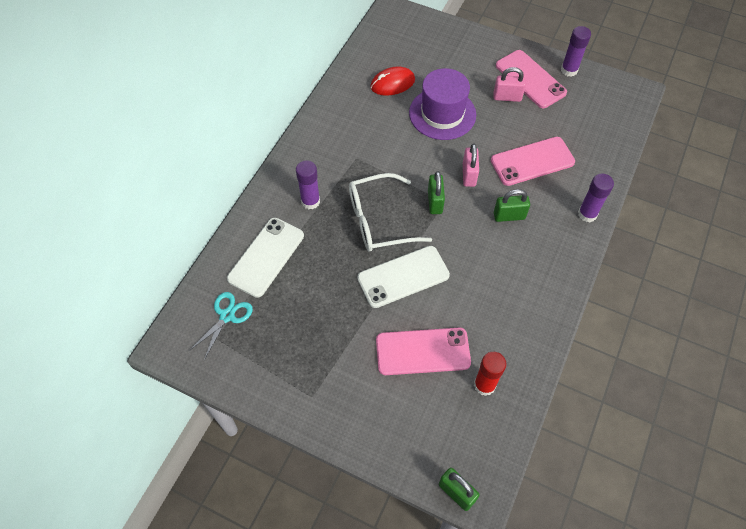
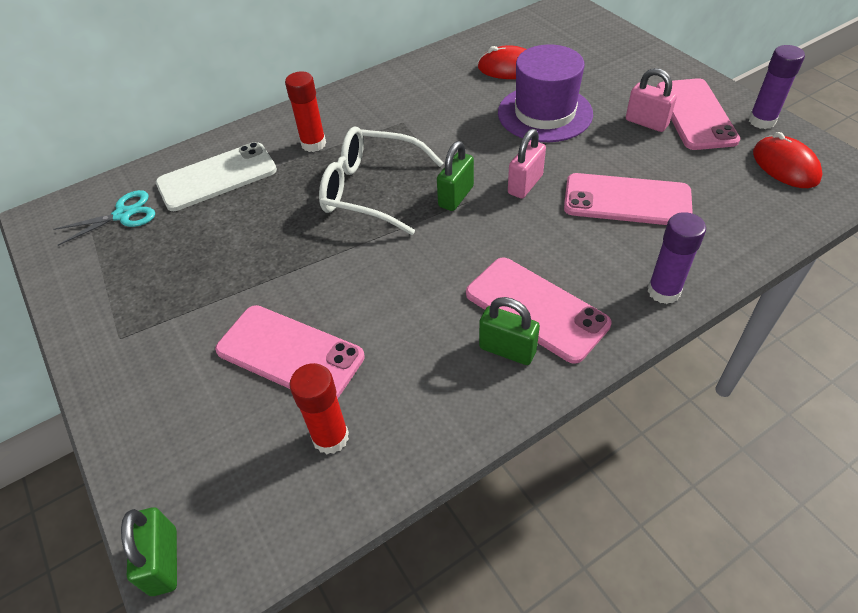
camera: 35 degrees right, 10 degrees down
(310, 201) = (313, 144): purple glue stick -> red glue stick
(403, 276) = (344, 259): white phone -> none
(509, 216) = (542, 248): green padlock -> green padlock (507, 350)
(532, 256) = (536, 309): none -> pink phone
(599, 100) = (785, 166): none -> red mouse

